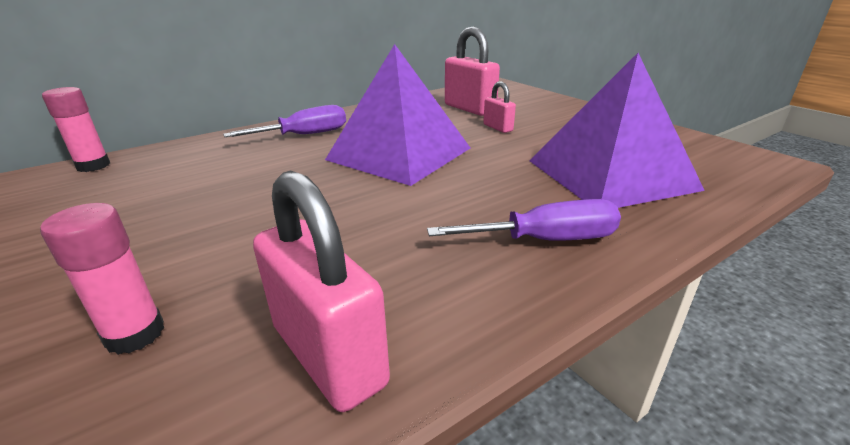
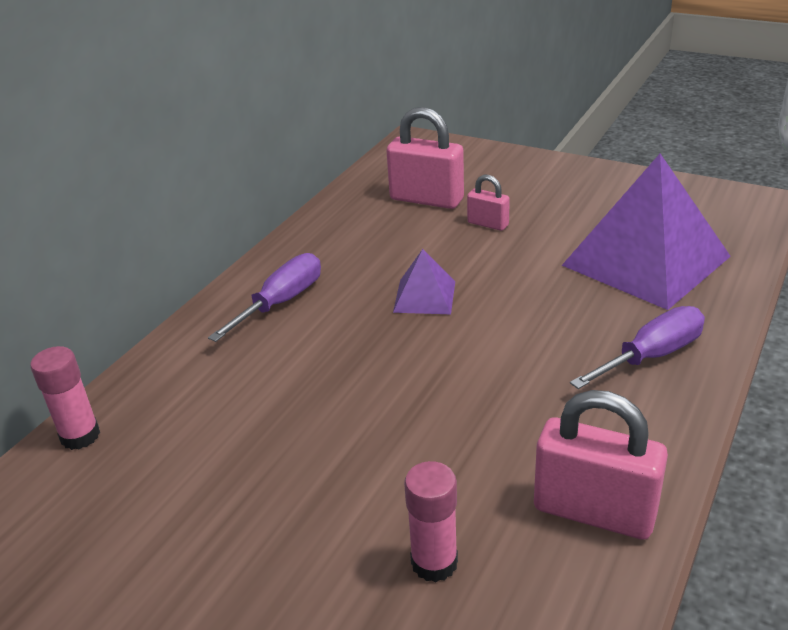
camera: 25 degrees left, 5 degrees up
(399, 153) = (424, 296): purple pyramid -> purple pyramid, size x0.46

